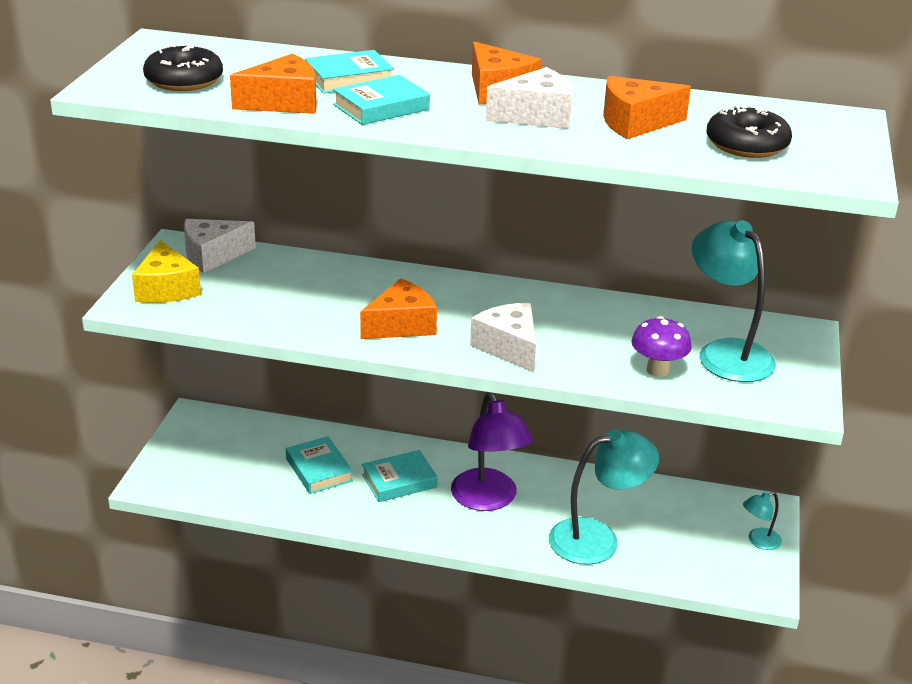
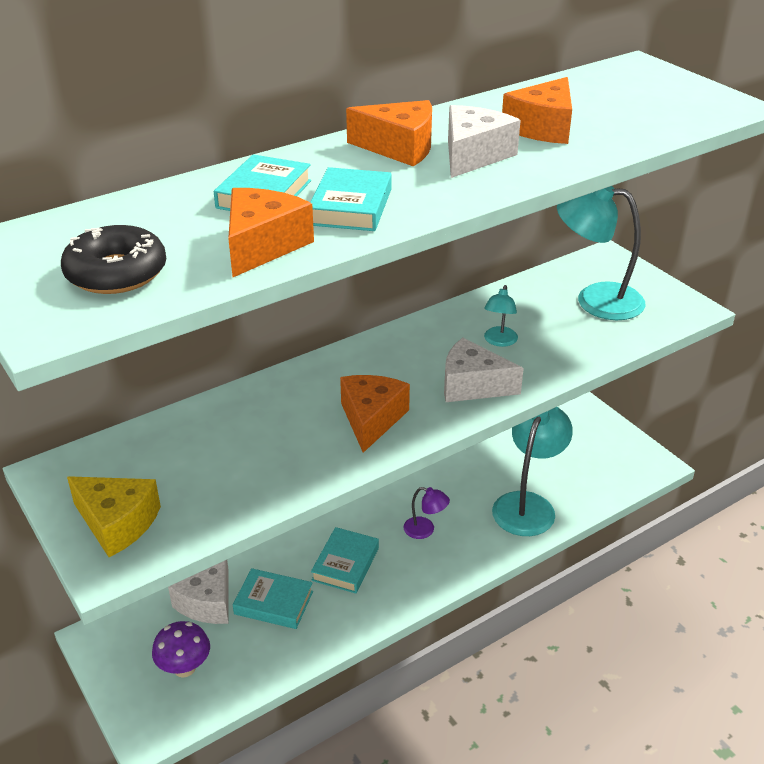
camera: 45 degrees left, 5 degrees up
(212, 255) = (104, 462): white cheese -> white cheese (208, 601)
(488, 500) = (425, 530): purple lamp -> purple lamp, size x0.48
(657, 370) = (583, 339): purple mushroom -> purple mushroom (184, 668)
(746, 144) = (636, 111): black donut -> none
(758, 541) = (609, 435): turquoise lamp -> turquoise lamp (499, 341)

